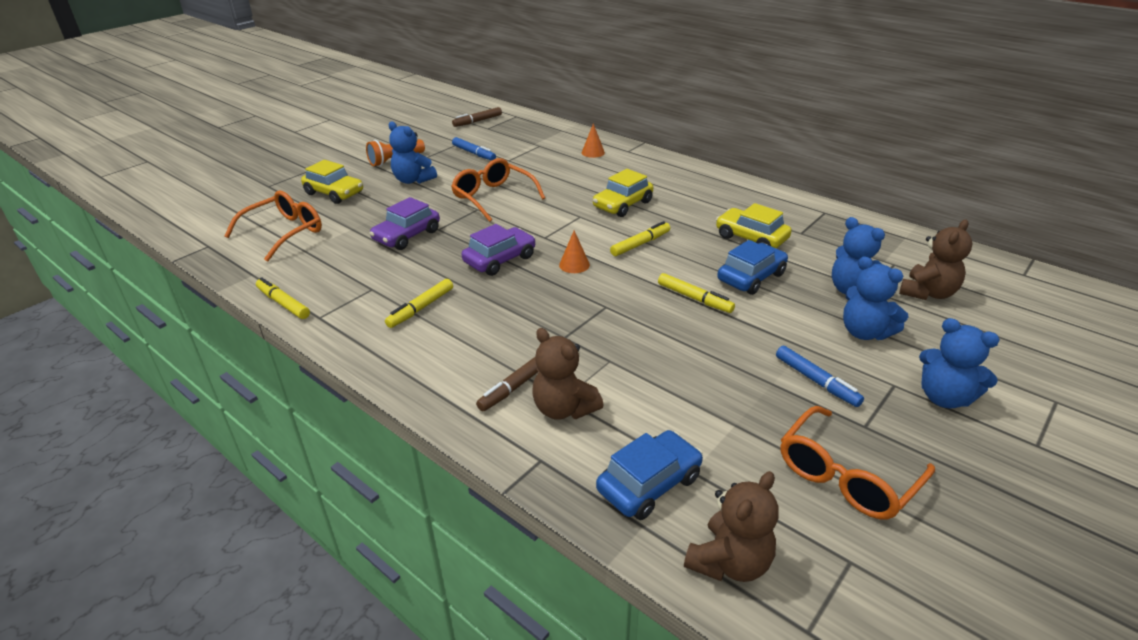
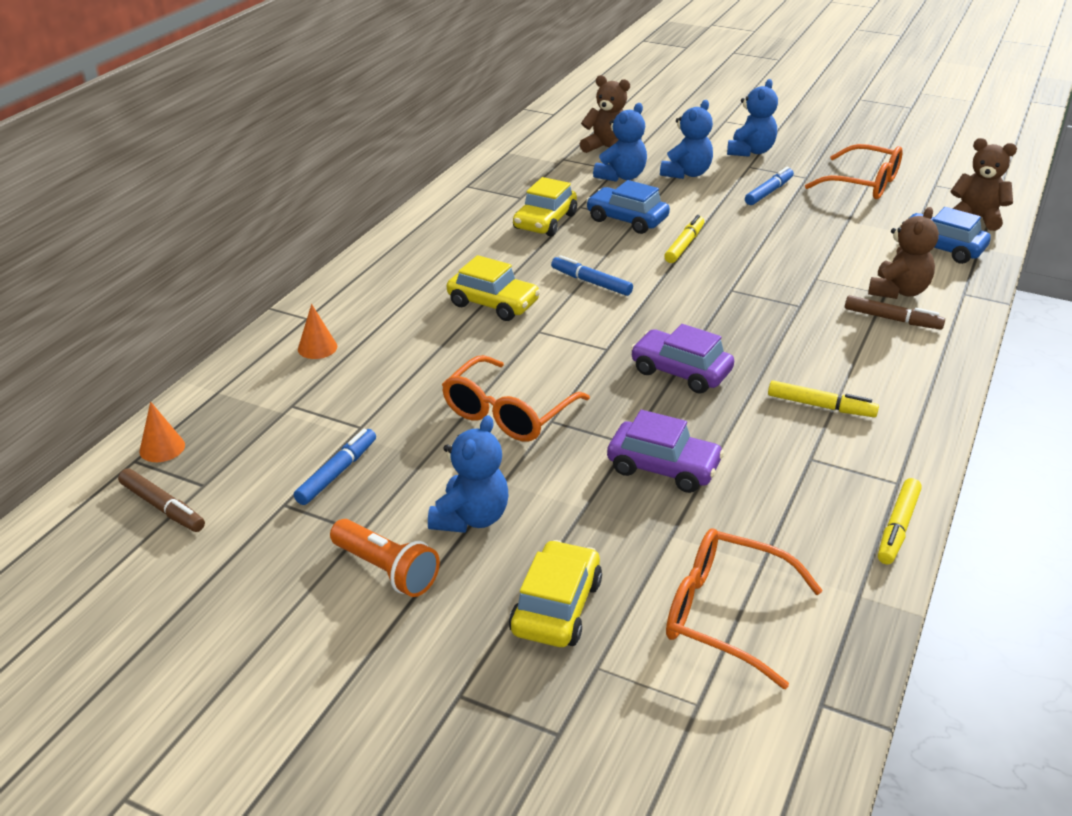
camera: 105 degrees left, 0 degrees up
(574, 265) = (661, 318): orange cone -> orange cone (162, 448)
(640, 244) = (591, 282): yellow marker -> blue marker

